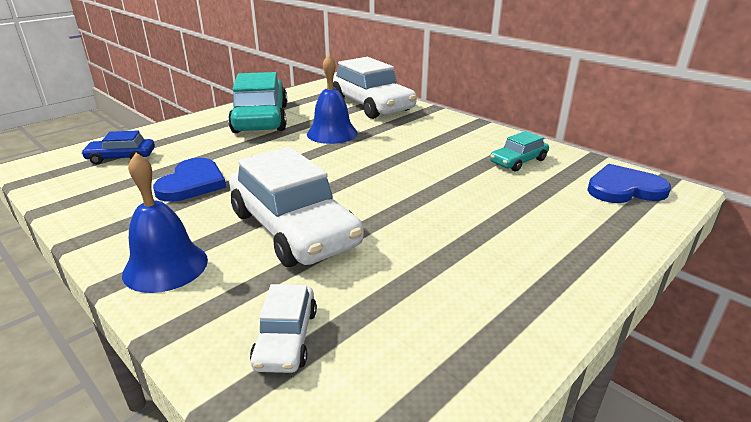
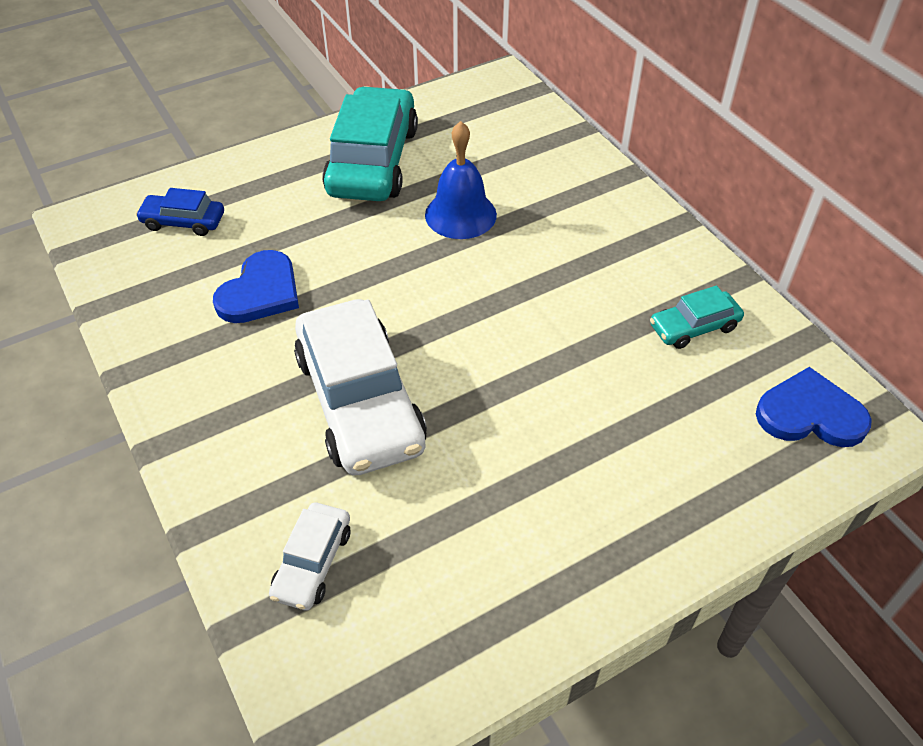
camera: 15 degrees right, 20 degrees up
(165, 266) = (212, 433): blue bell -> none
(370, 105) = (537, 151): white car -> none

